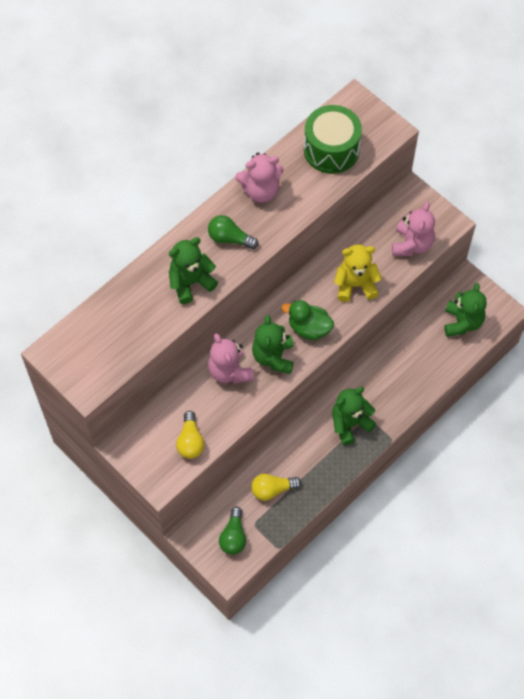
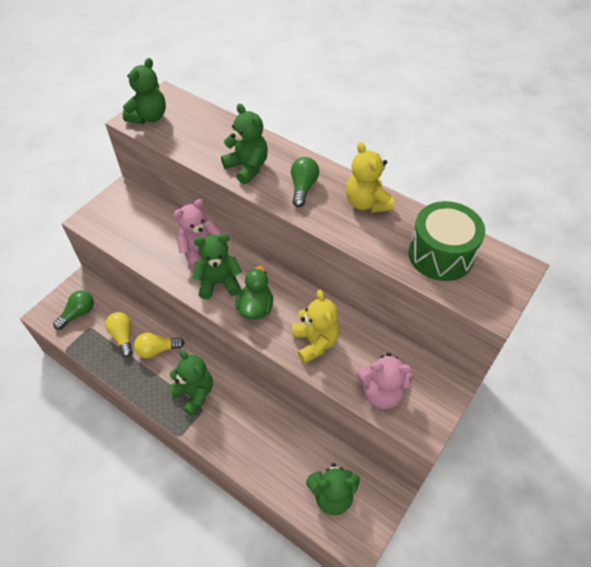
camera: 80 degrees right, 10 degrees down
(87, 371) = (149, 117): none -> green teddy bear
(190, 441) = (127, 234): yellow light bulb -> yellow light bulb (157, 350)
(233, 536) = (78, 314): green light bulb -> green light bulb turned 135 degrees clockwise
(260, 191) = (366, 203): pink teddy bear -> yellow teddy bear

